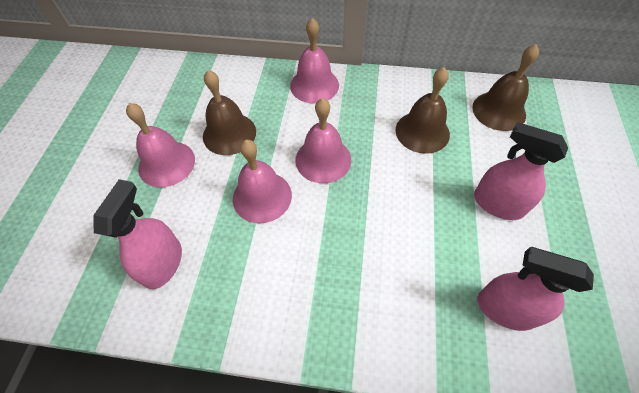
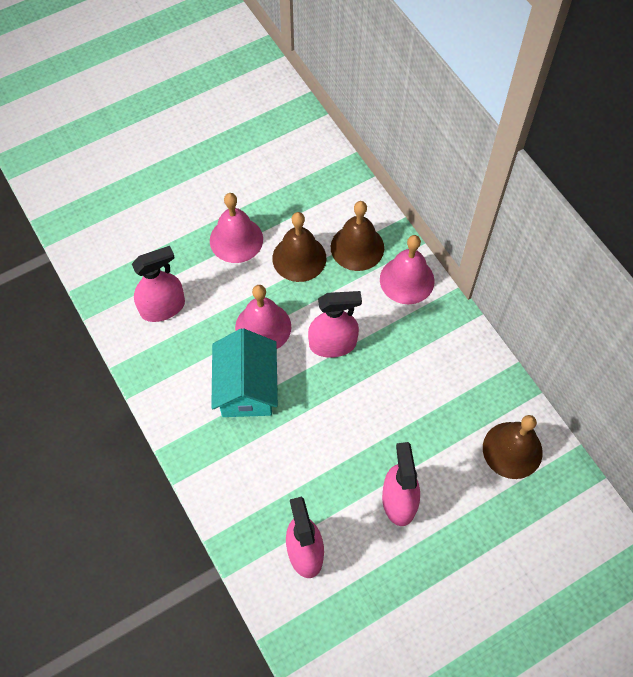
camera: 50 degrees right, 5 degrees up
(306, 247) = (246, 387): none -> turquoise house
(323, 159) = (333, 344): pink bell -> pink spray bottle
(422, 132) = (428, 400): brown bell -> brown bell (357, 247)

